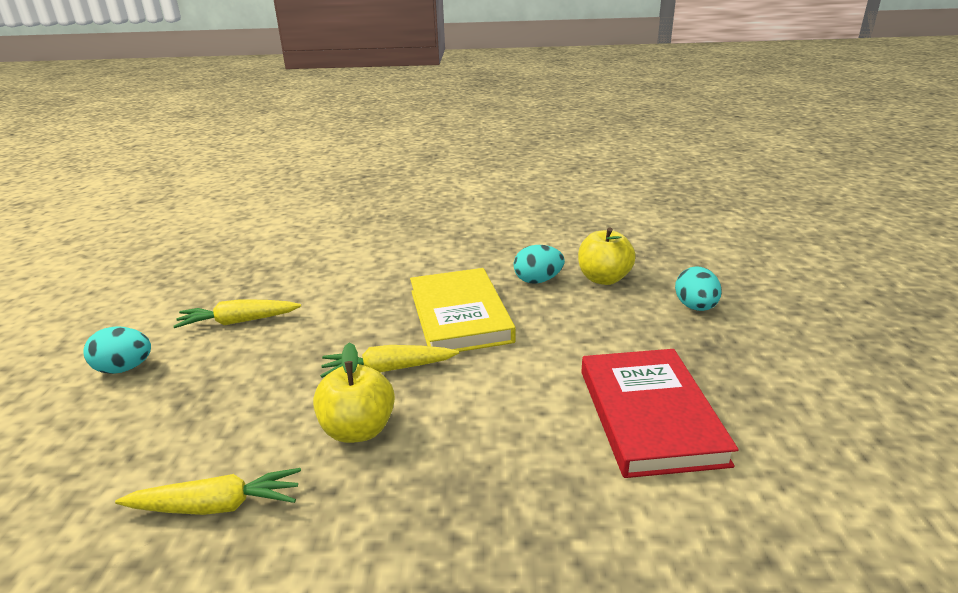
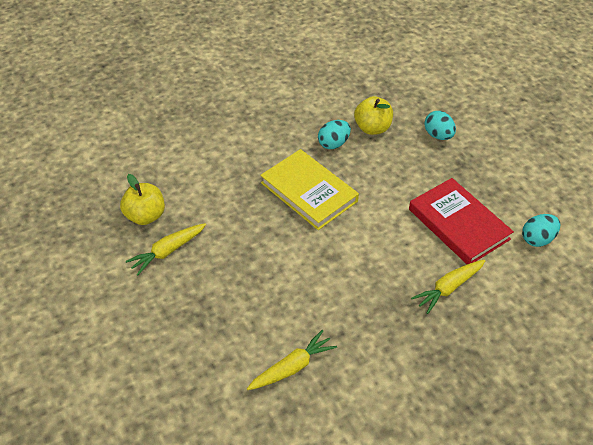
camera: 30 degrees left, 20 degrees up
(125, 368) = (133, 316): turquoise egg -> turquoise egg (537, 239)
(358, 430) = (322, 294): yellow apple -> yellow apple (146, 216)
(388, 369) = (302, 249): yellow carrot -> yellow carrot (448, 288)

